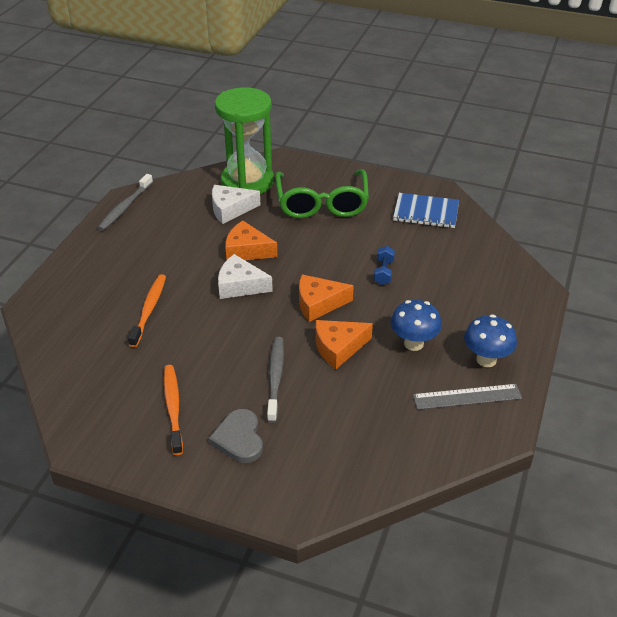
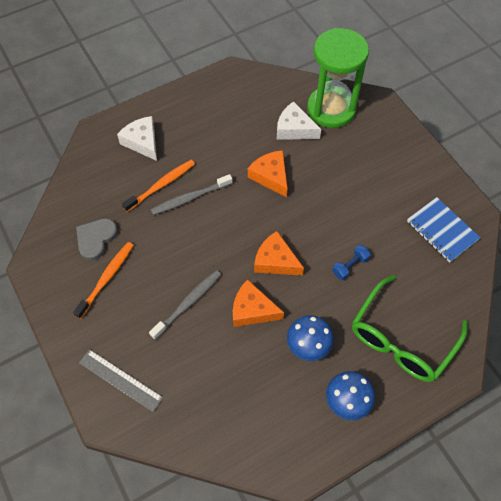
camera: 40 degrees right, 20 degrees up
(125, 207) = (225, 80): grey toothbrush -> grey toothbrush (190, 198)
(239, 438) = (123, 334): grey heart -> grey heart (96, 239)
(240, 285) = (237, 205): white cheese -> white cheese (142, 142)
(322, 203) = (367, 167): green glasses -> green glasses (401, 339)
(467, 396) = (300, 422): grey ruler -> grey ruler (120, 380)

